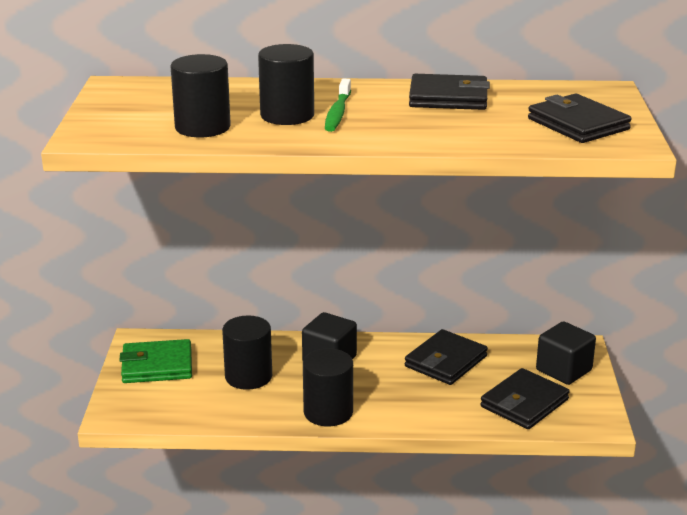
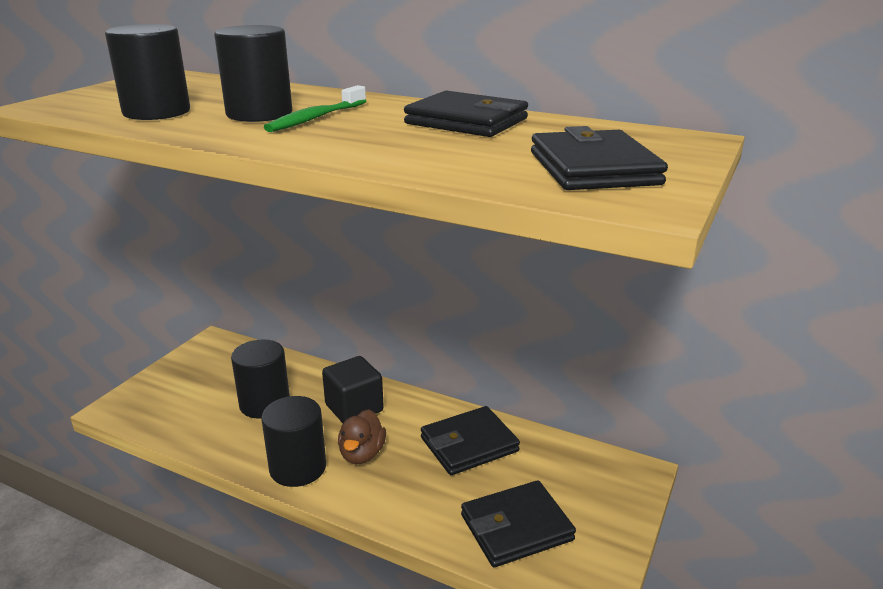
camera: 25 degrees right, 0 degrees up
(157, 366) = (201, 369): green wallet -> none
(369, 390) = (362, 454): none -> brown duck
(563, 370) = (596, 497): black cube -> none

